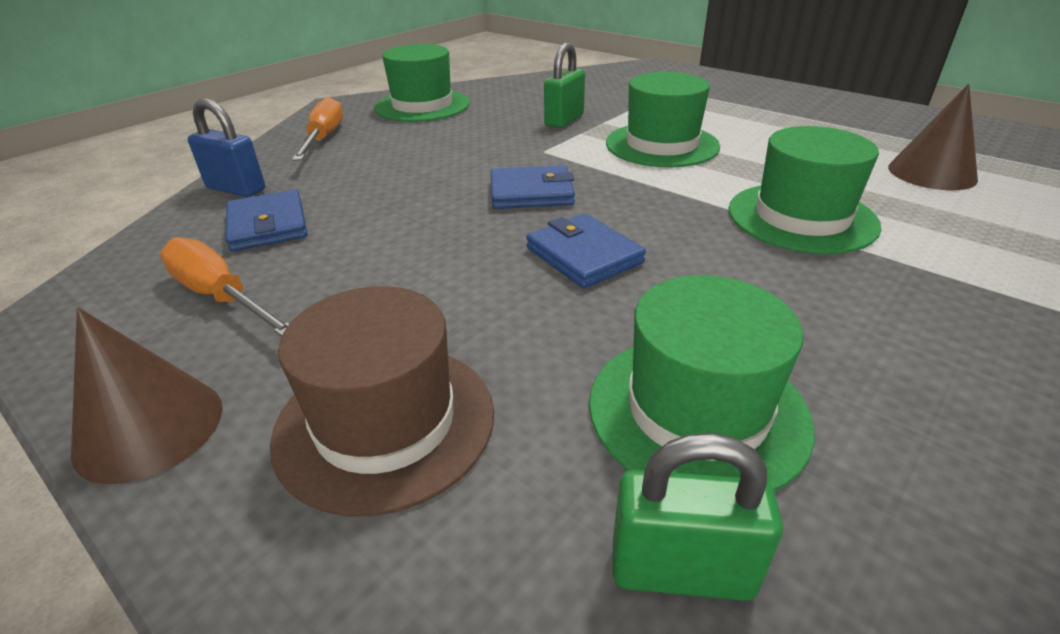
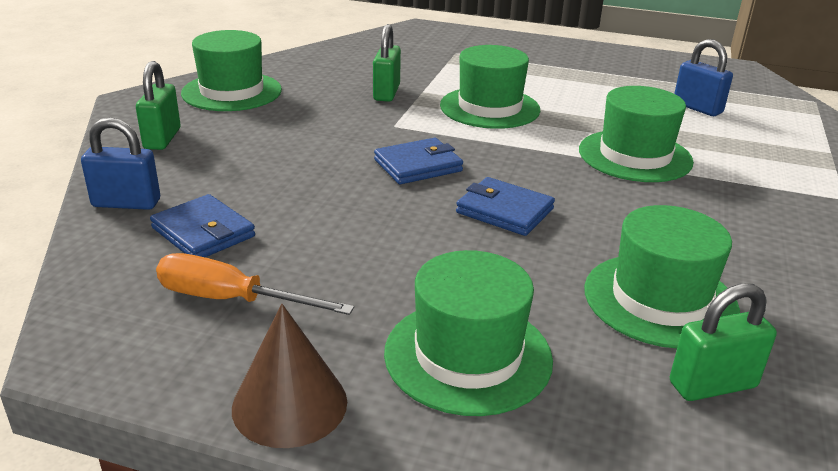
camera: 25 degrees left, 5 degrees down
(324, 138) = (162, 139): orange screwdriver -> green padlock
(385, 423) = (468, 355): brown hat -> green hat
(931, 173) = (697, 108): brown cone -> blue padlock

